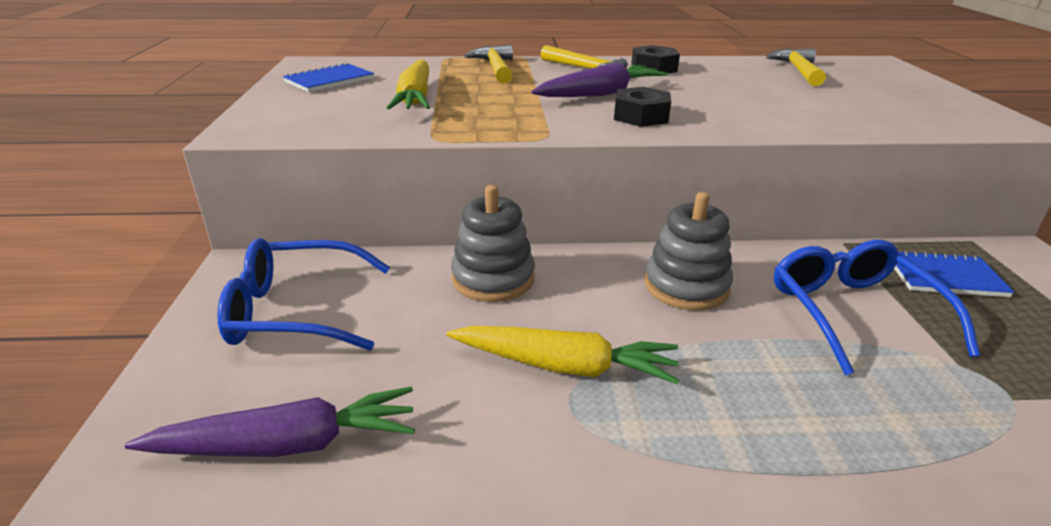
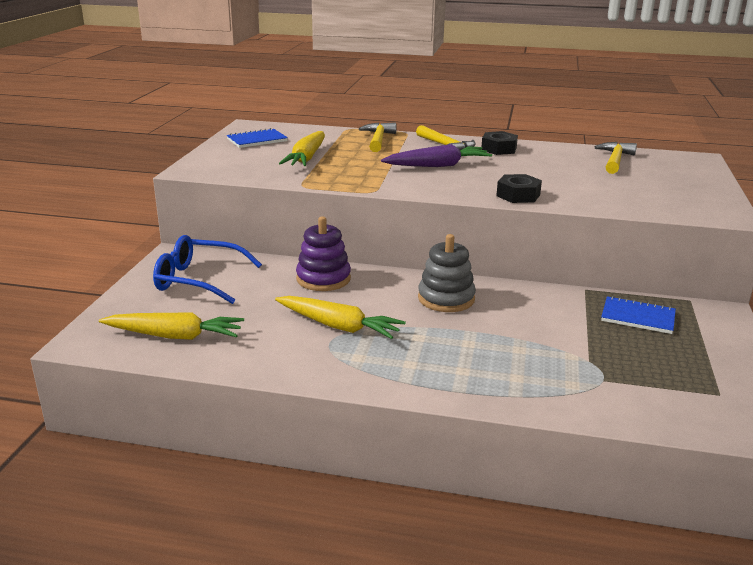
camera: 15 degrees right, 5 degrees down
(287, 444) = (174, 336): purple carrot -> yellow carrot
(493, 278) = (323, 279): grey stacking toy -> purple stacking toy
(640, 116) = (451, 183): black nut -> black nut (518, 195)
(852, 313) = (546, 327): blue glasses -> none

